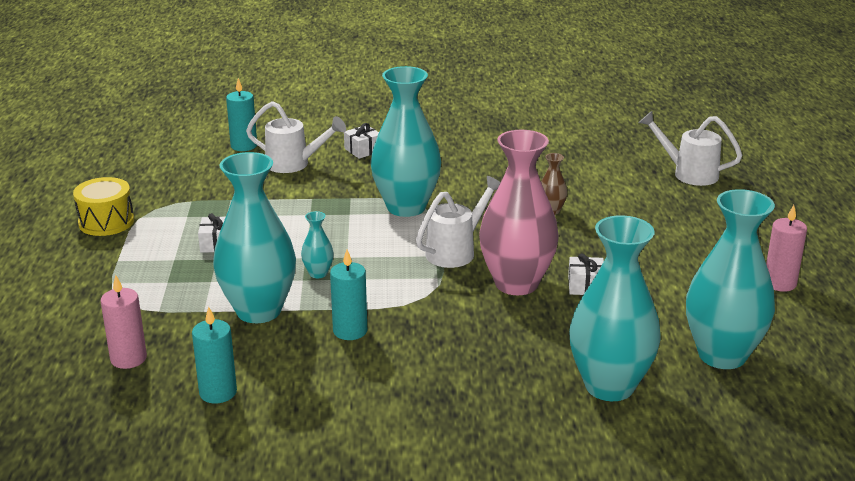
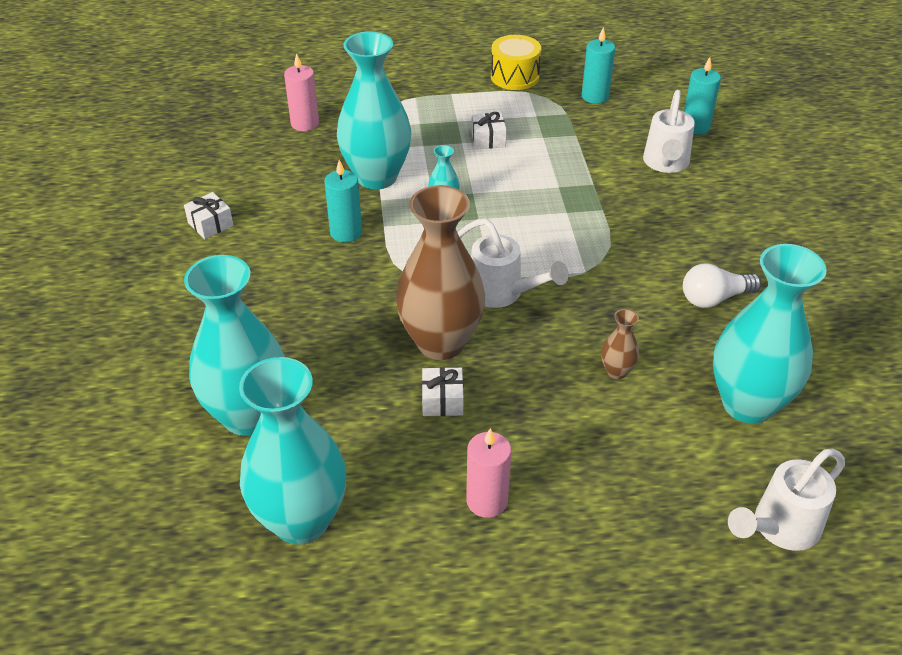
camera: 85 degrees right, 15 degrees up
(218, 392) = (257, 172): turquoise candle -> turquoise candle (595, 96)
(363, 150) = (720, 208): white gift -> white gift (210, 224)
(406, 207) = (592, 250): turquoise vase -> turquoise vase (747, 404)
(473, 166) = (714, 298): none -> white light bulb
(516, 283) = (441, 342): pink vase -> brown vase
(688, 173) = (779, 528): white watering can -> white watering can turned 150 degrees counterclockwise
(779, 283) = (471, 606): pink candle -> pink candle (487, 501)

